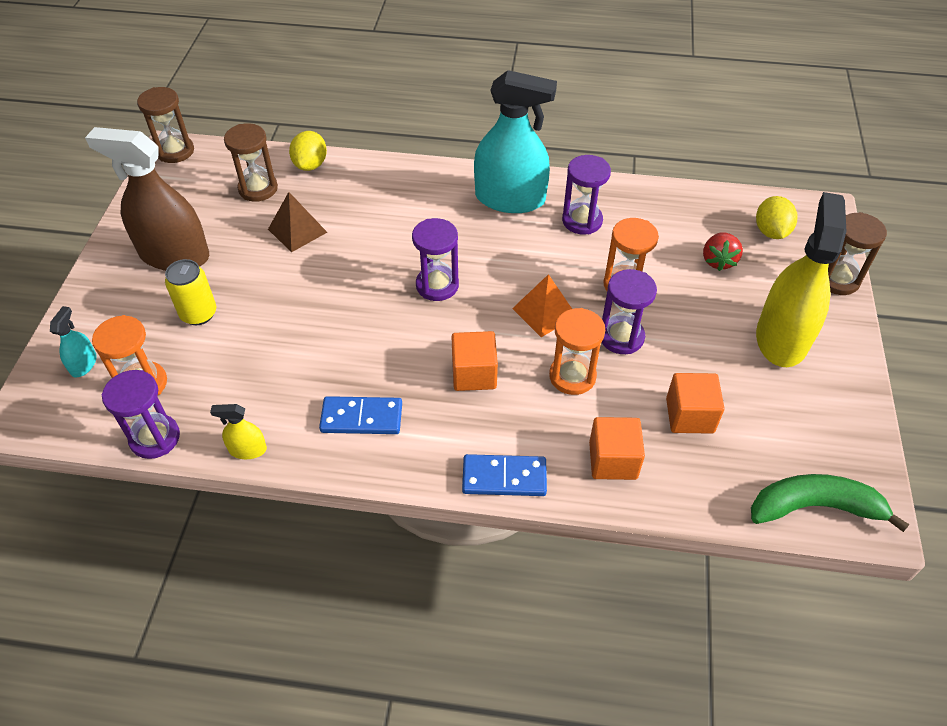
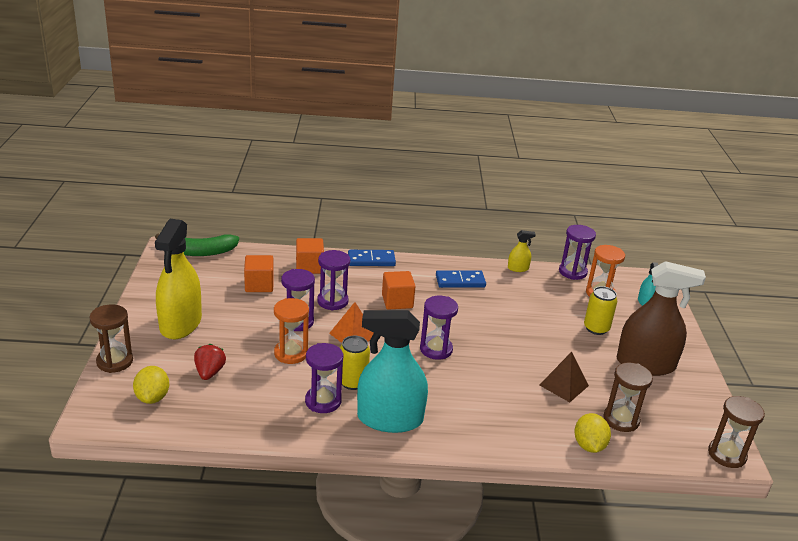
camera: 170 degrees right, 20 degrees down
(548, 243) = (353, 382): none -> yellow can
(572, 376) = (332, 301): orange hourglass -> purple hourglass

